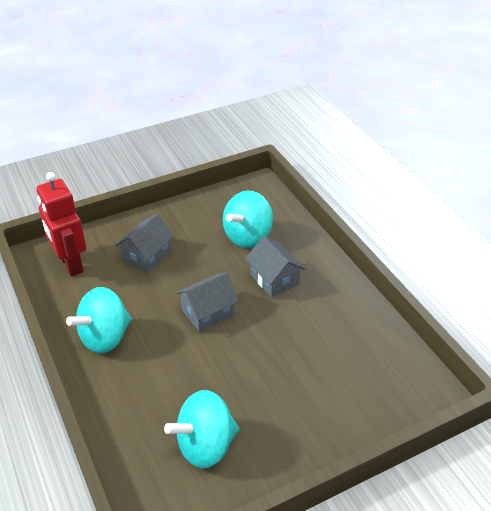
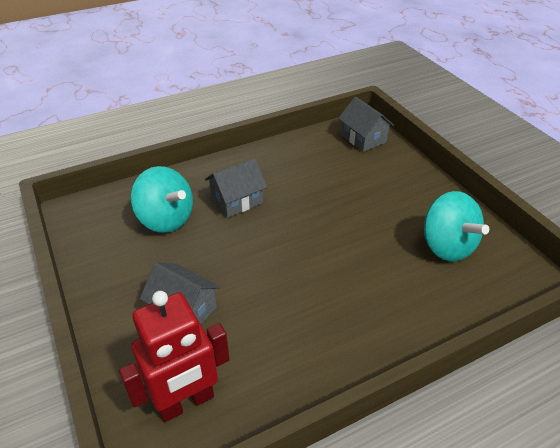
camera: 90 degrees left, 0 degrees up
(105, 337) = (325, 340): turquoise spinning top -> none
(208, 312) = (283, 249): grey house -> grey house (363, 138)

